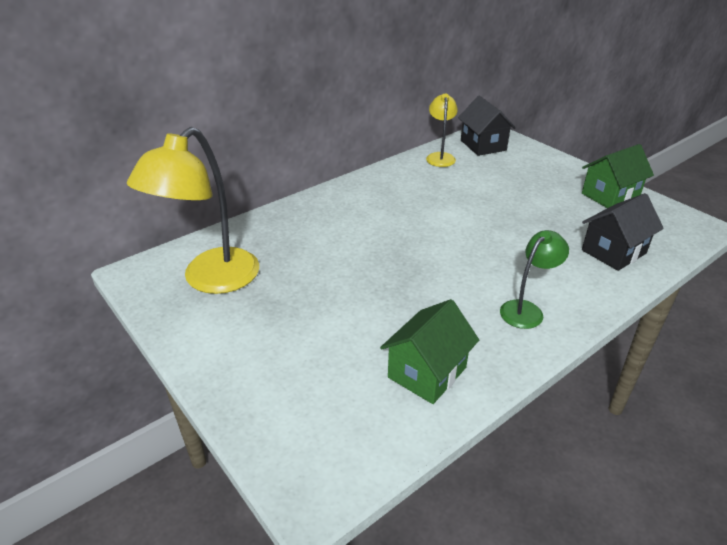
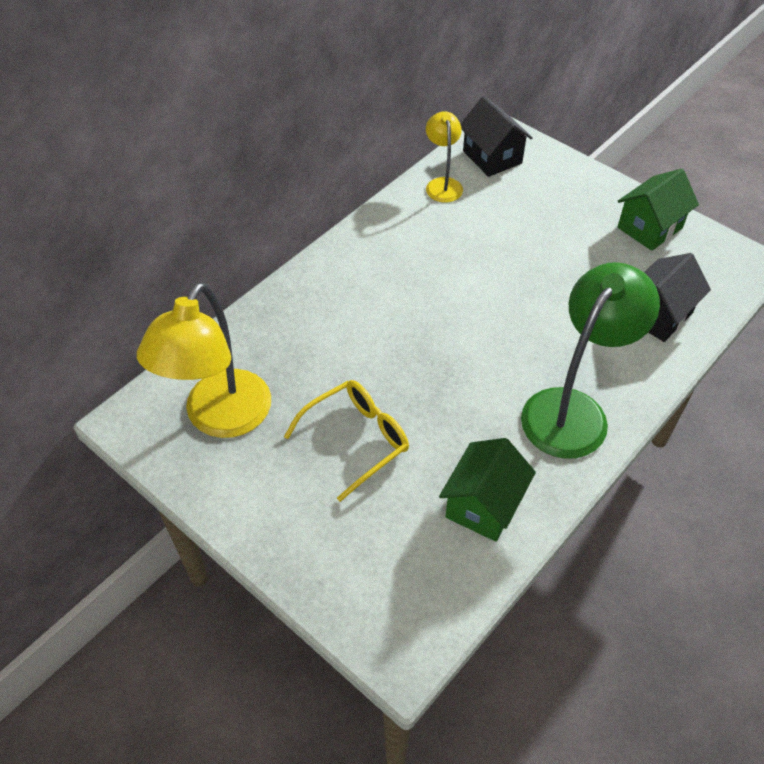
camera: 10 degrees left, 15 degrees up
(321, 308) = (355, 440): none -> yellow glasses
(526, 310) = (573, 410): green lamp -> green lamp, size x1.88

